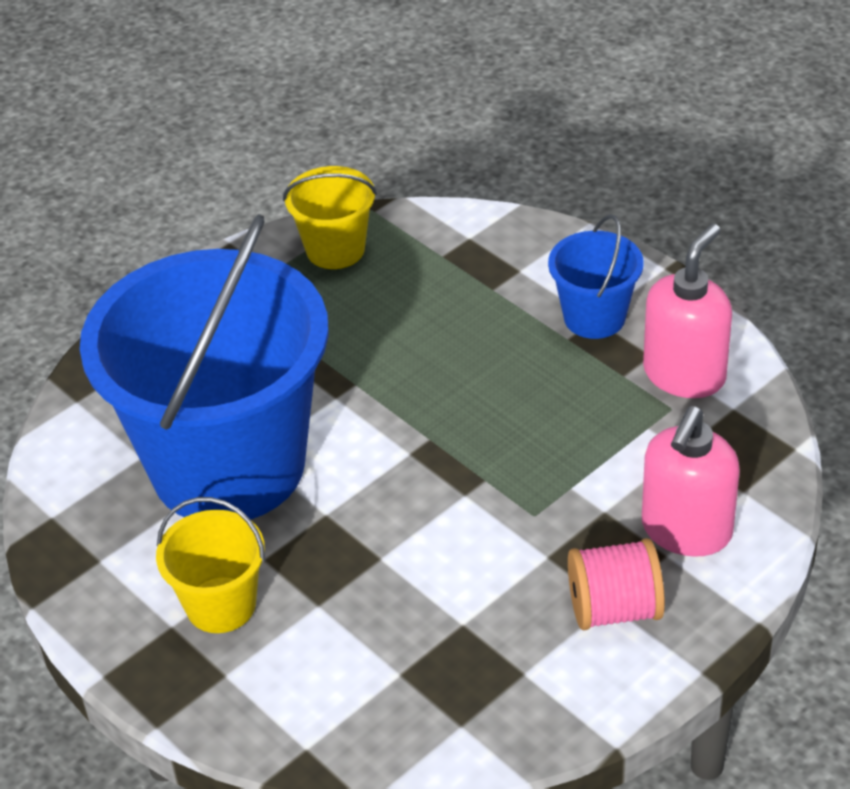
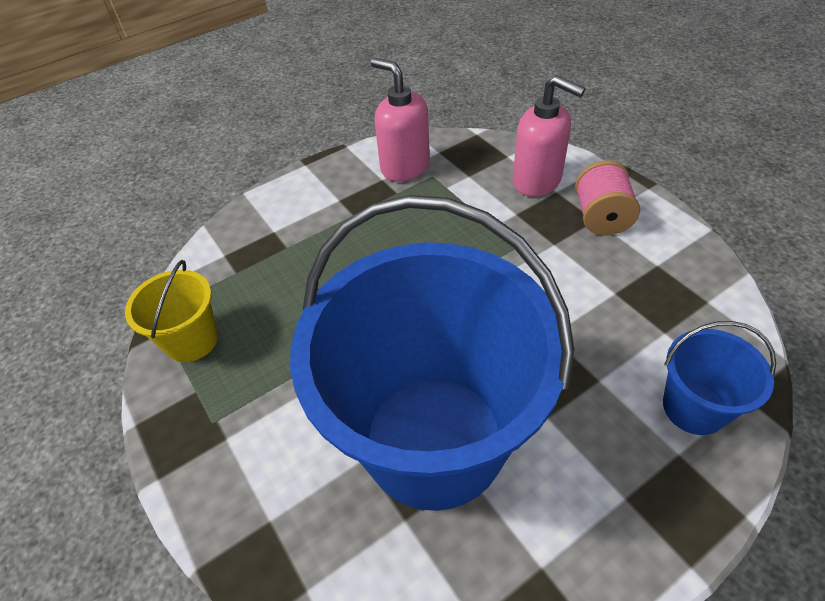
camera: 80 degrees left, 5 degrees up
(221, 605) = (600, 453): yellow bucket -> none
(594, 317) = (338, 199): blue bucket -> blue bucket (694, 407)

